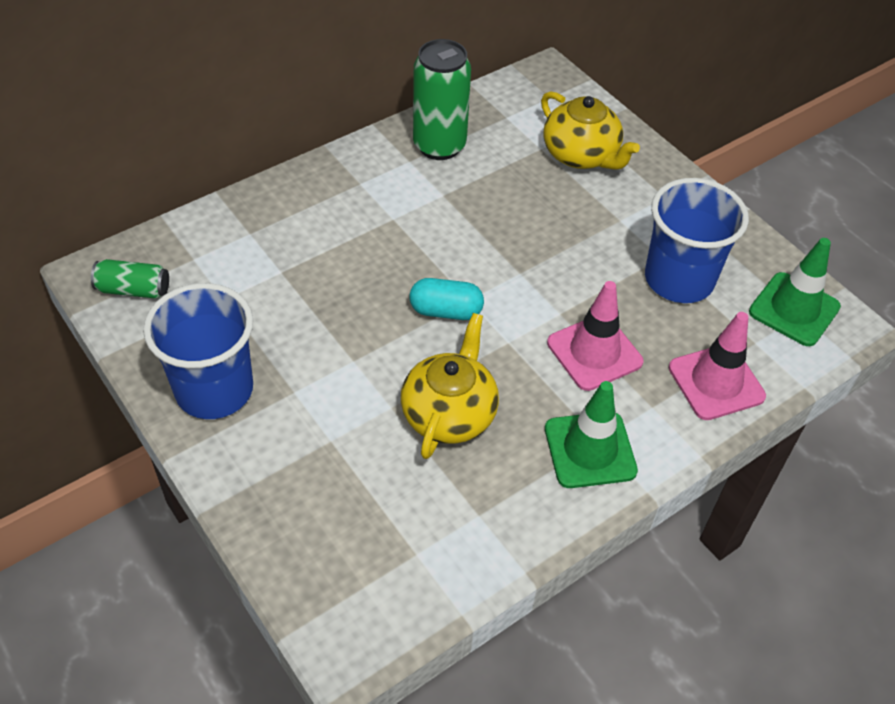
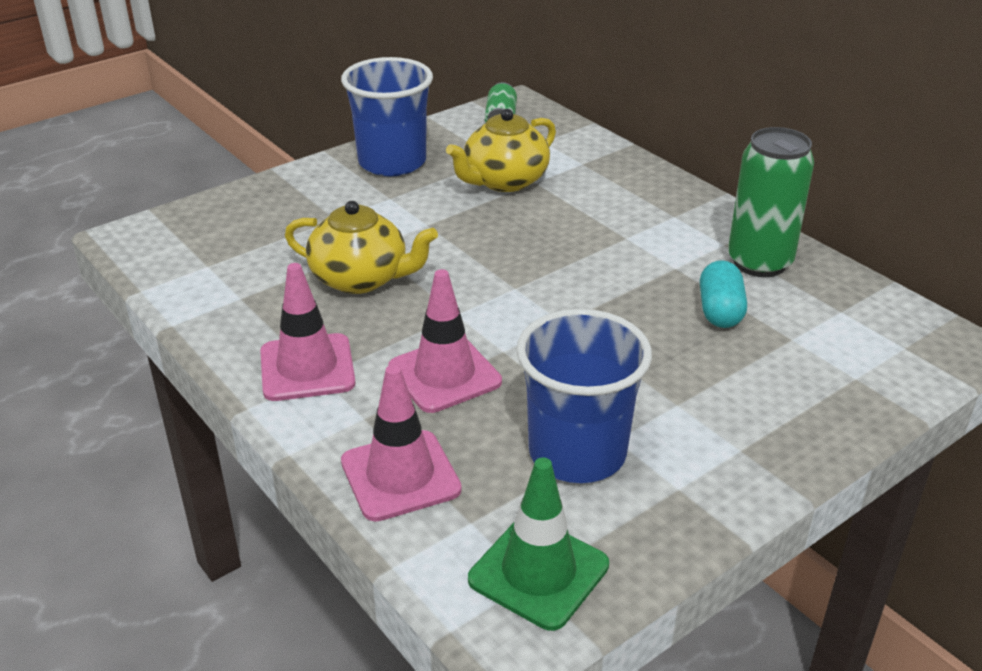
camera: 90 degrees right, 15 degrees down
(446, 311) = (496, 273): turquoise capsule -> turquoise capsule (720, 311)
(581, 155) = (794, 373): yellow teapot -> yellow teapot (504, 181)
(590, 450) = (307, 368): green traffic cone -> pink traffic cone

